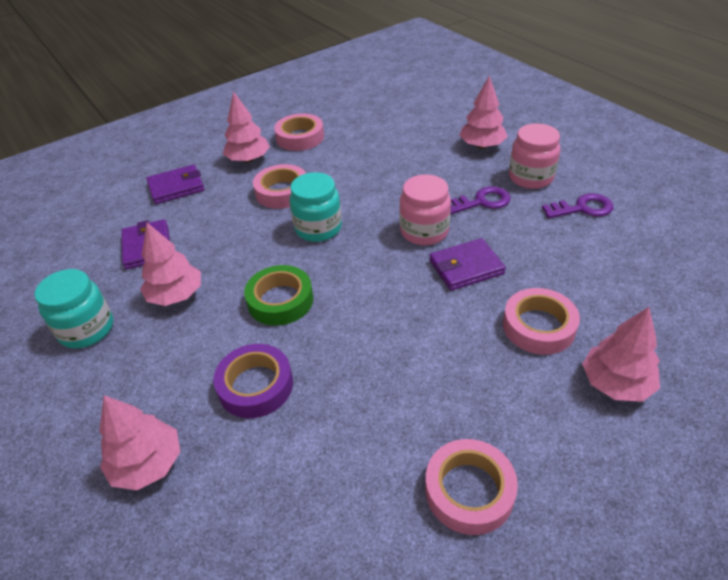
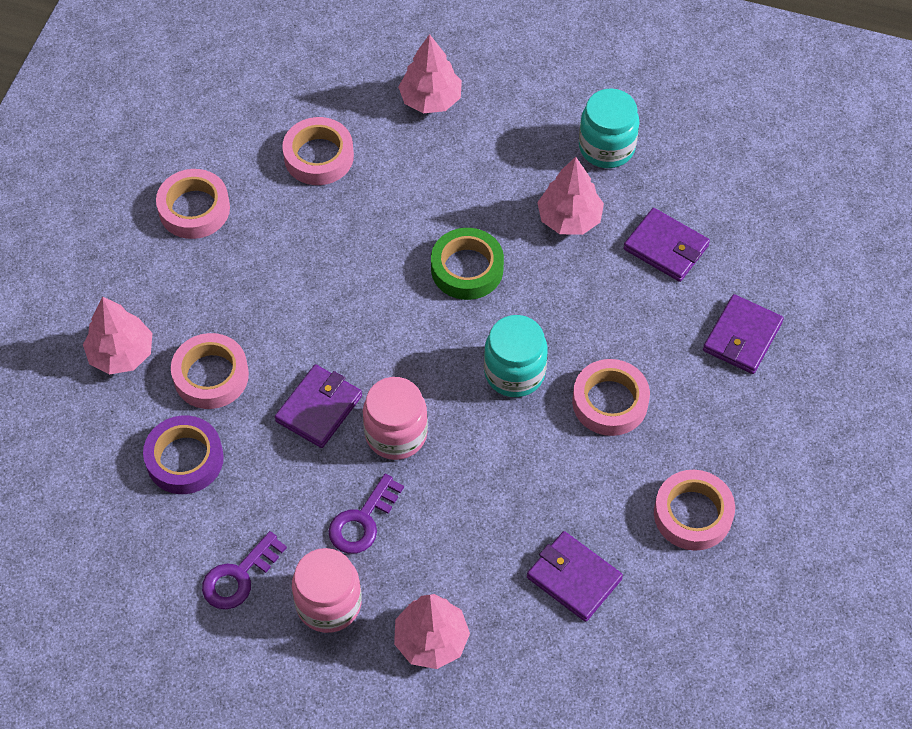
camera: 140 degrees right, 15 degrees up
(248, 159) = (712, 431): pink tree -> none
(255, 385) = (410, 188): purple tape -> purple tape (185, 459)
(303, 470) = (318, 156): none -> pink tape
(385, 139) = (574, 578): none -> purple wallet

